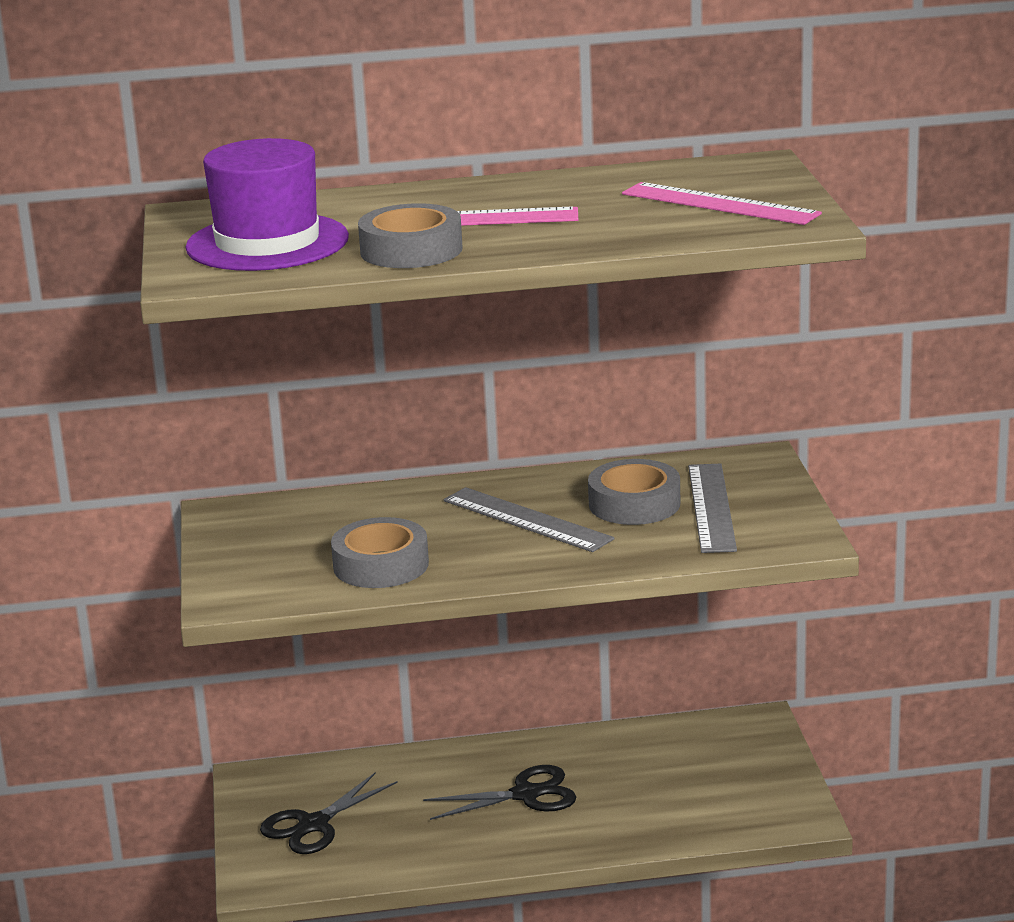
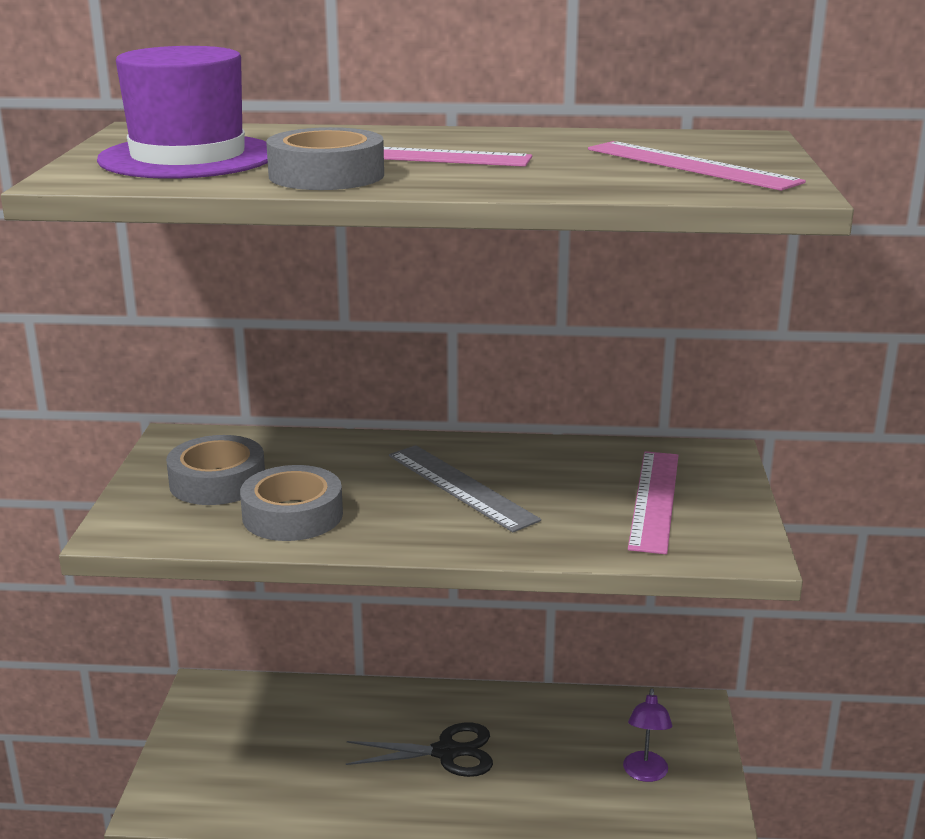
camera: 10 degrees right, 0 degrees up
(313, 825) = (237, 750): black scissors -> none
(634, 504) = (576, 485): grey tape -> grey tape (217, 482)
(711, 507) = (654, 500): grey ruler -> pink ruler
(725, 783) = (645, 774): none -> purple lamp

